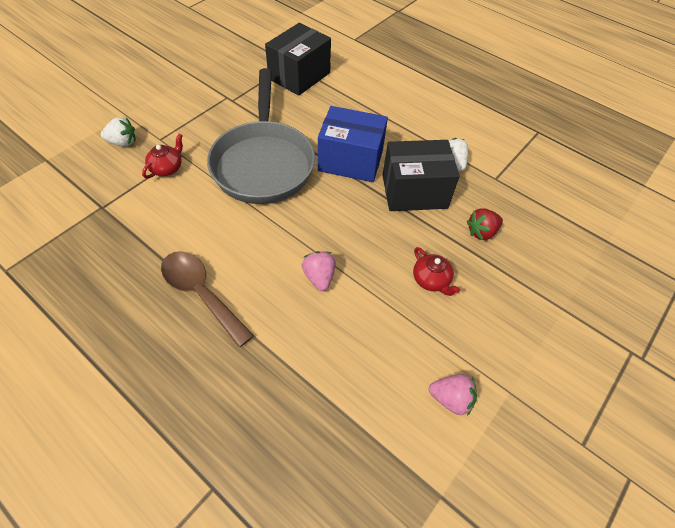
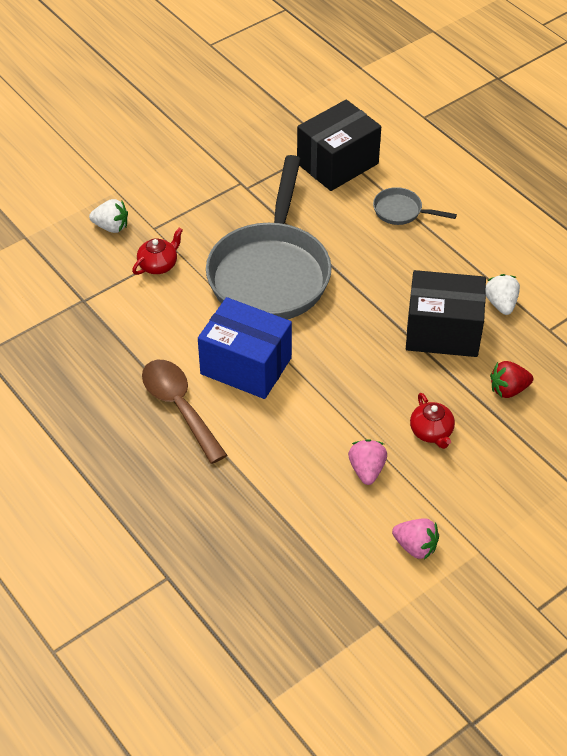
camera: 15 degrees right, 5 degrees down
(319, 277) = (308, 410): pink strawberry -> pink strawberry (367, 470)
(350, 160) = (375, 284): blue box -> blue box (246, 366)
(356, 104) = (401, 211): none -> grey pan

